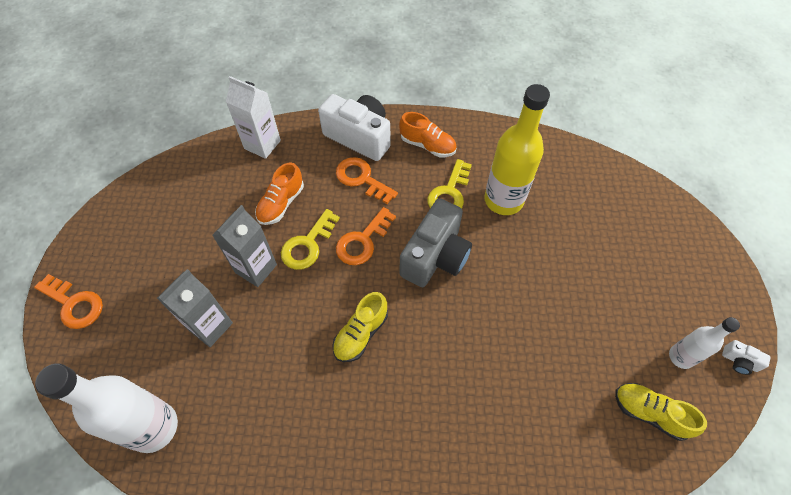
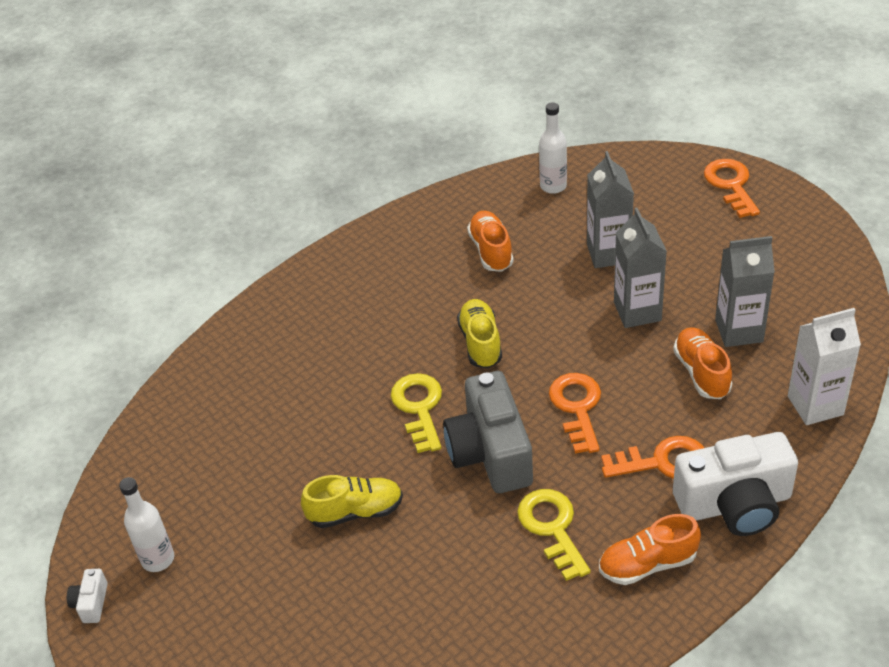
camera: 140 degrees right, 15 degrees down
(74, 304) = (731, 185): orange key -> orange key turned 90 degrees clockwise
(154, 427) = (553, 186): white bottle -> white bottle, size x0.55
(230, 208) = (739, 331): none -> grey carton
(266, 407) = (491, 251): none -> orange shoe
(307, 245) = (622, 363): yellow key -> yellow key (419, 407)
(503, 200) = (484, 573): yellow bottle -> none
(649, 413) = (162, 485): yellow shoe -> yellow shoe (355, 512)
(739, 361) = (91, 603): white camera -> white camera turned 75 degrees counterclockwise

